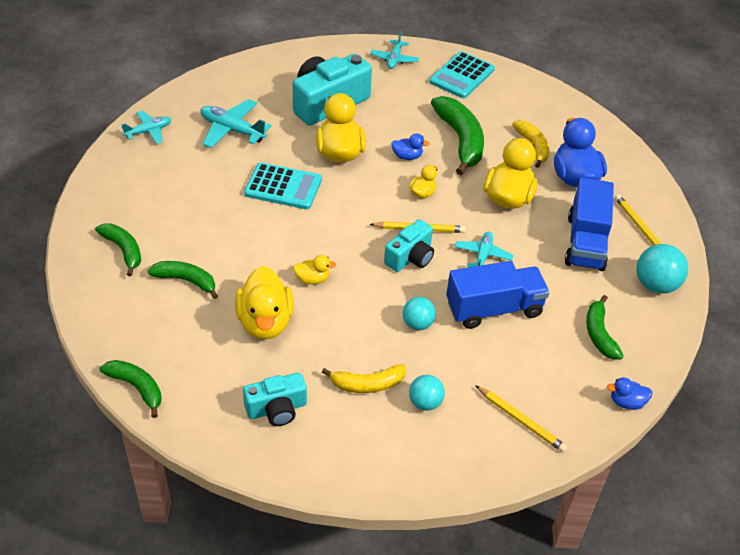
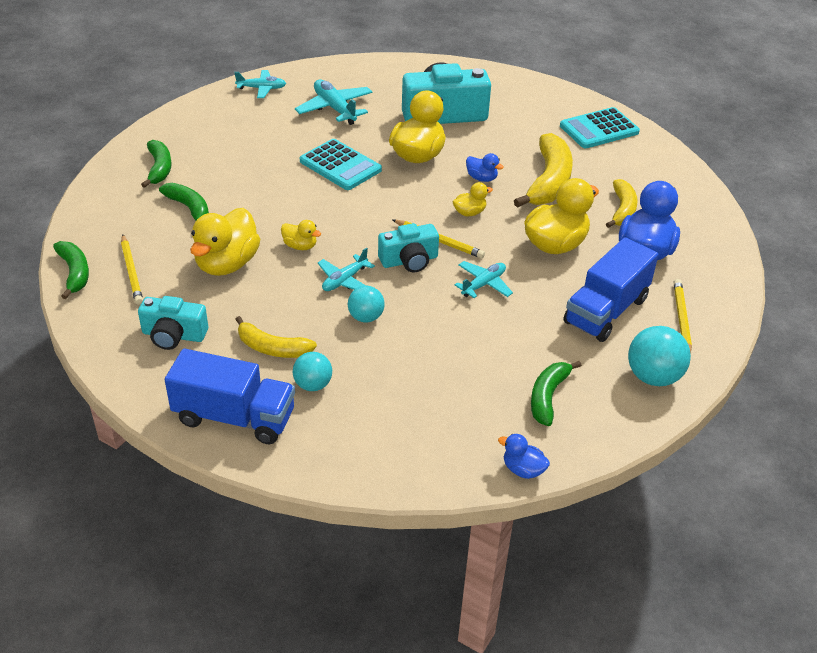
camera: 30 degrees right, 5 degrees down
(394, 59) = (541, 97): turquoise plane -> turquoise plane (344, 280)
(460, 140) = (548, 181): green banana -> yellow banana
(494, 309) = (454, 333): blue truck -> blue truck (234, 417)
(521, 420) = (394, 439): yellow pencil -> yellow pencil (132, 272)

